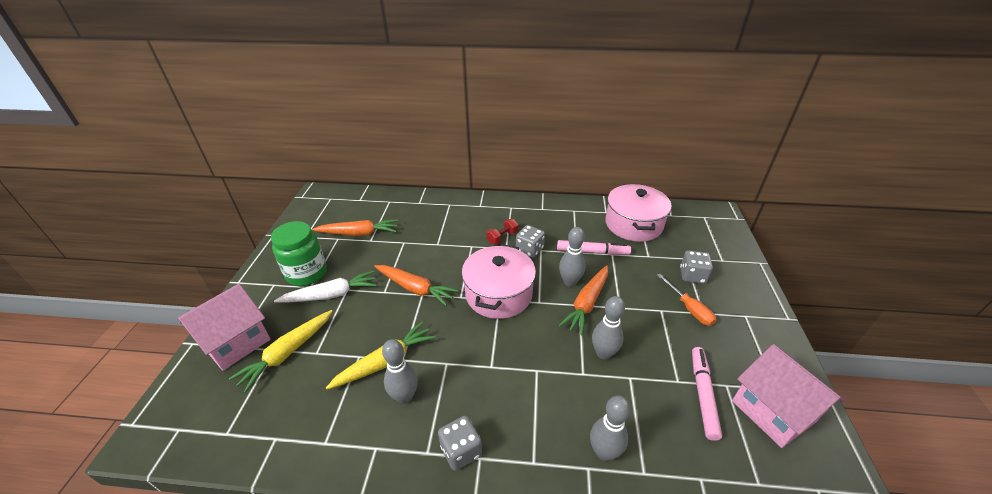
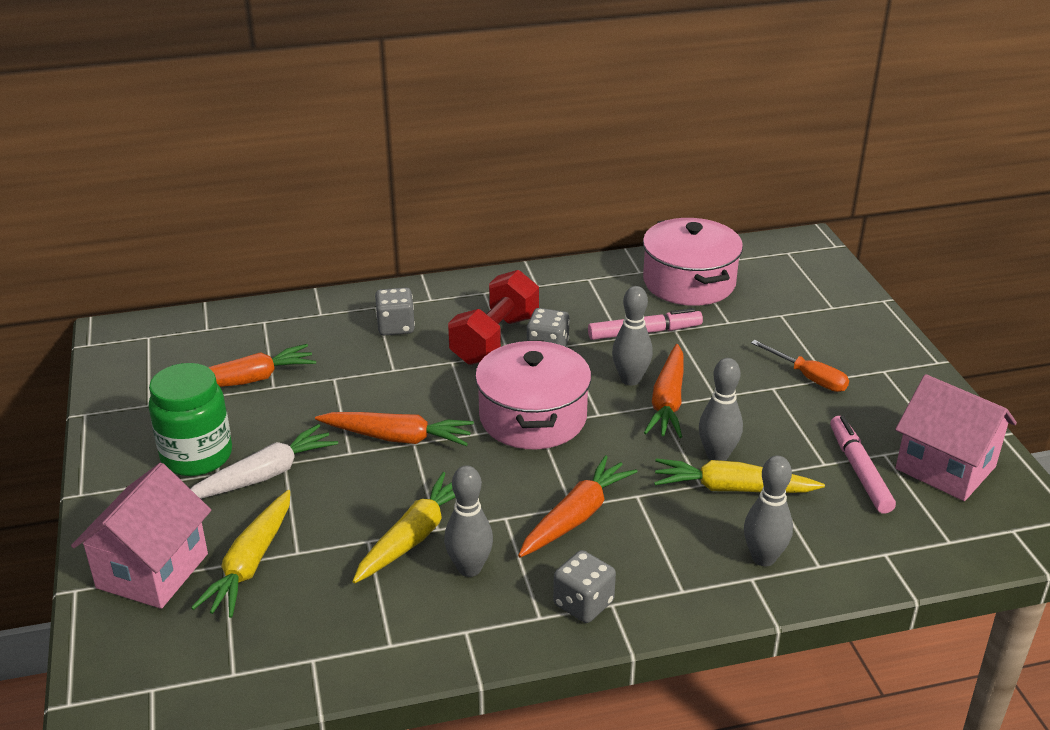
camera: 20 degrees left, 5 degrees down
(490, 376) = (576, 517): none -> orange carrot
(502, 237) = (495, 339): red dumbbell -> red dumbbell, size x2.01
(603, 383) = (732, 489): none -> yellow carrot
(692, 276) = (799, 336): grey dice -> grey dice (395, 327)

